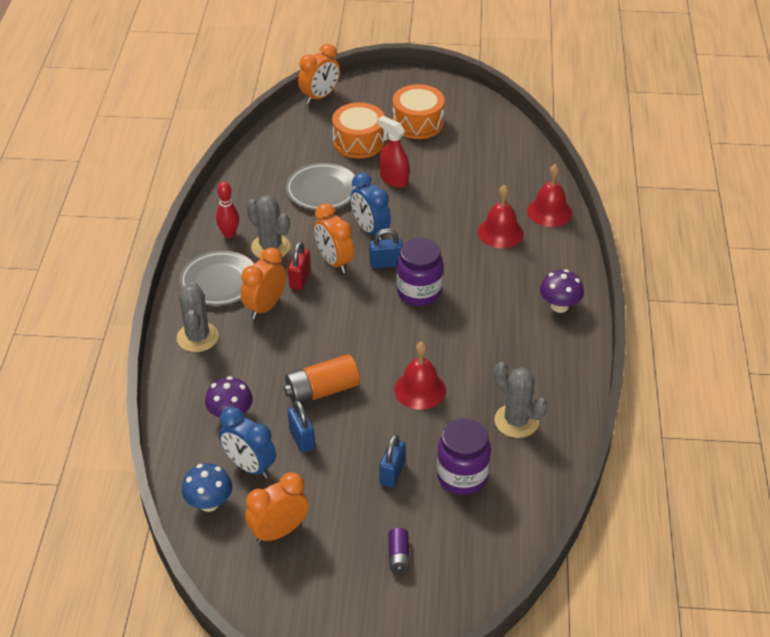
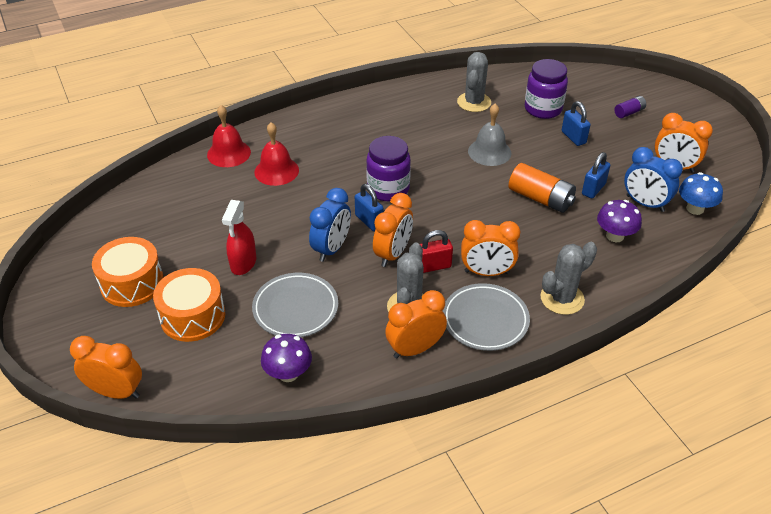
camera: 120 degrees left, 0 degrees up
(229, 234) = (415, 349): red bowling pin -> orange clock
(249, 466) = (644, 203): blue clock -> blue clock turned 120 degrees clockwise
(392, 473) = (573, 137): blue padlock -> blue padlock turned 75 degrees clockwise
(420, 389) = (489, 152): red bell -> grey bell
(559, 306) = (343, 116): purple mushroom -> purple mushroom (288, 373)

